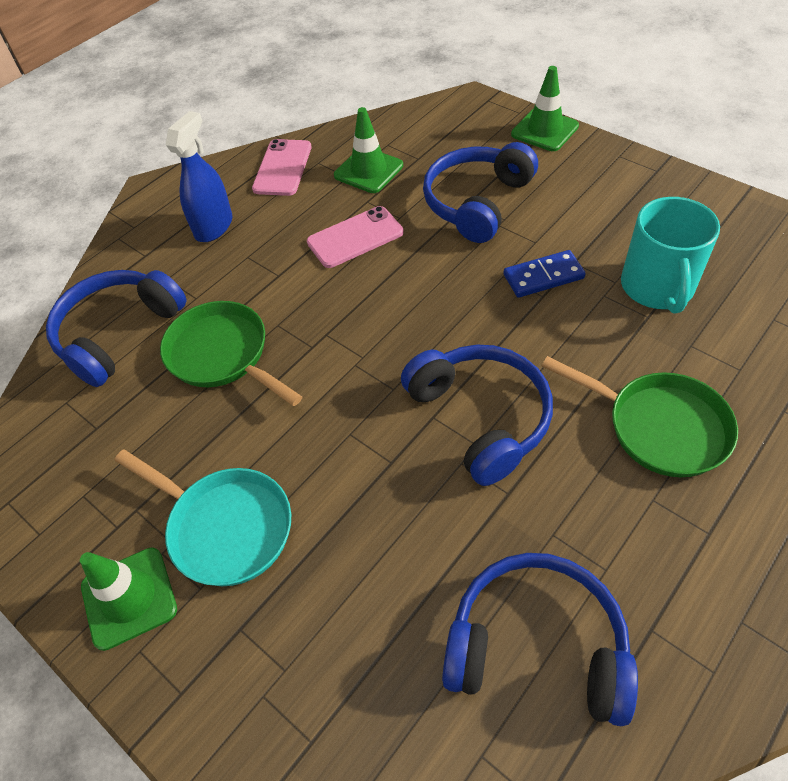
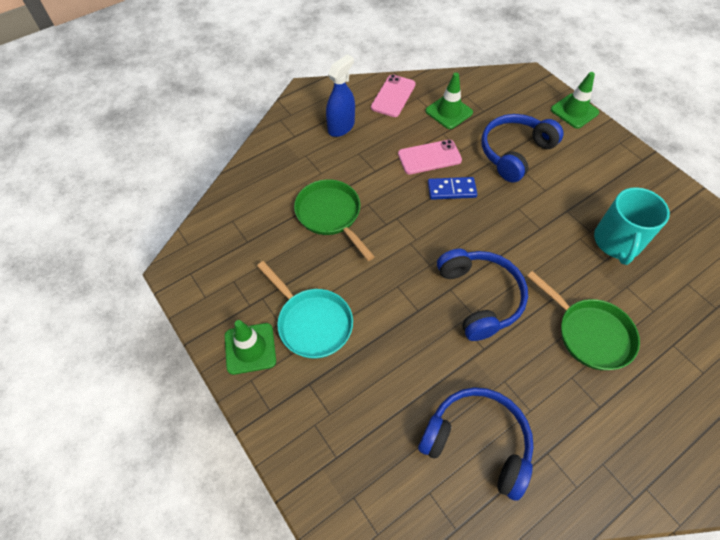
camera: 10 degrees right, 5 degrees up
(118, 333) = (270, 184): blue headphones -> none
(543, 277) = (544, 215): blue domino -> blue domino (451, 190)

